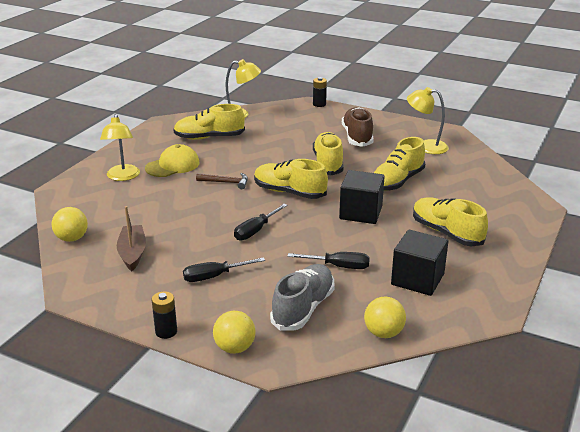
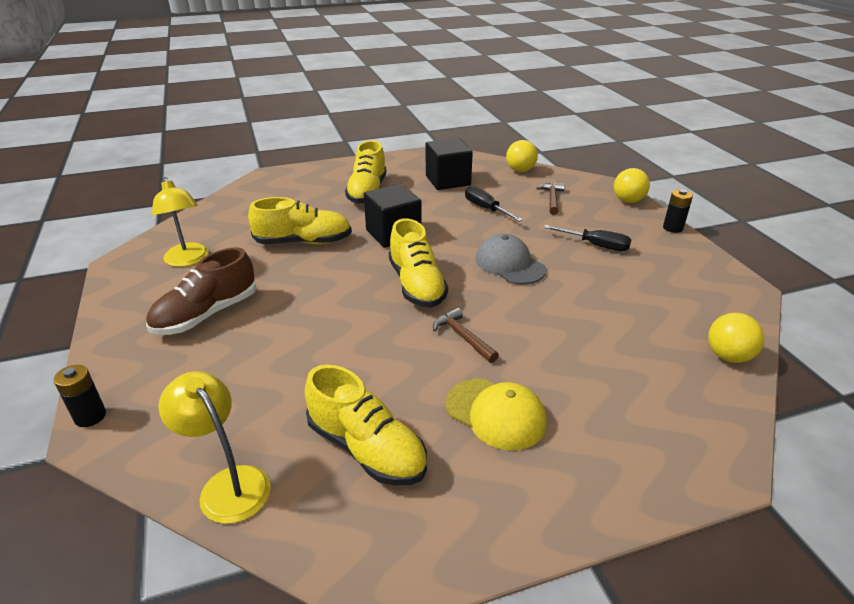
camera: 135 degrees left, 5 degrees up
(123, 177) = (594, 436): yellow lamp -> none
(132, 253) = (660, 302): brown boat -> none
(173, 165) = (495, 414): yellow cap -> yellow cap turned 150 degrees counterclockwise
(256, 230) = (509, 264): black screwdriver -> grey cap
(303, 308) = (552, 199): grey shoe -> brown hammer
(328, 164) = (315, 296): yellow shoe -> none

